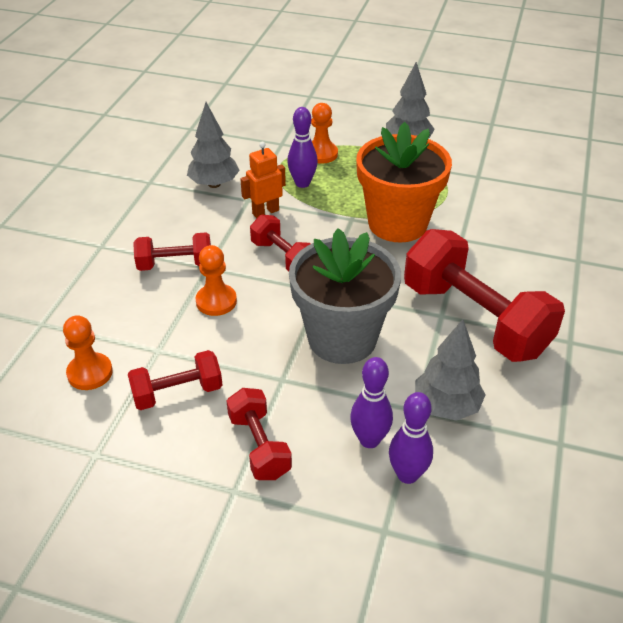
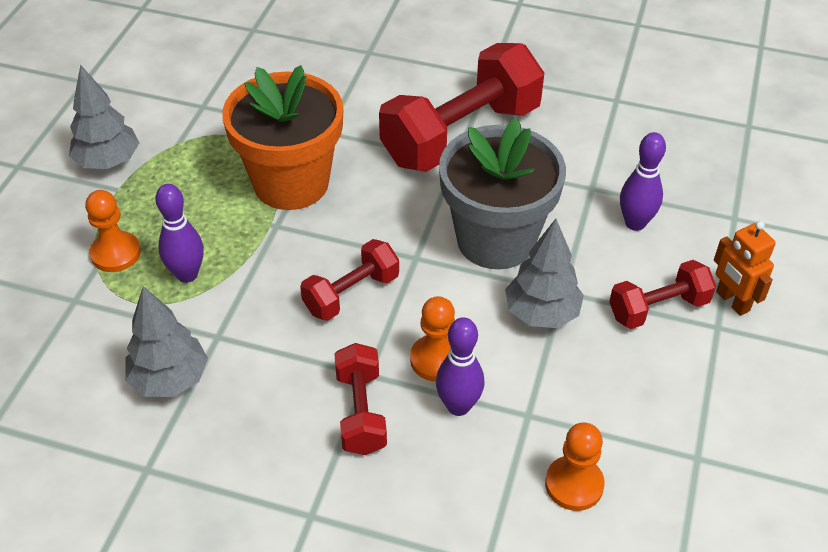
camera: 90 degrees left, 5 degrees up
(177, 393) = (595, 386): red dumbbell -> none
(265, 212) = (249, 314): orange robot -> orange robot (732, 301)
(407, 475) = (671, 199): purple bowling pin -> purple bowling pin (458, 406)
(446, 406) = (584, 166): grey tree -> grey tree (542, 313)

